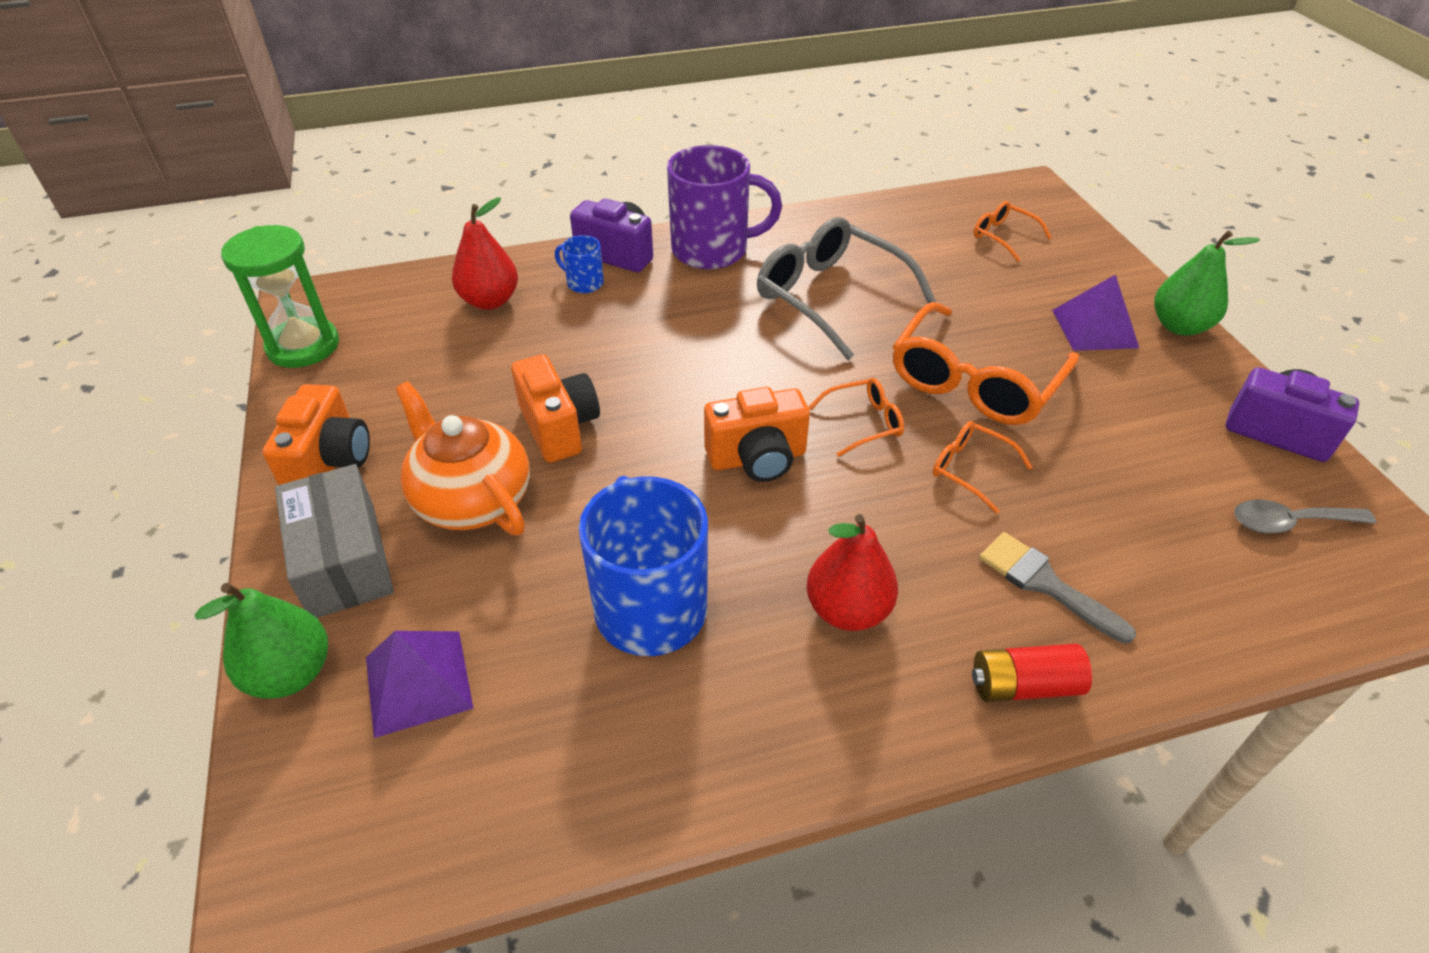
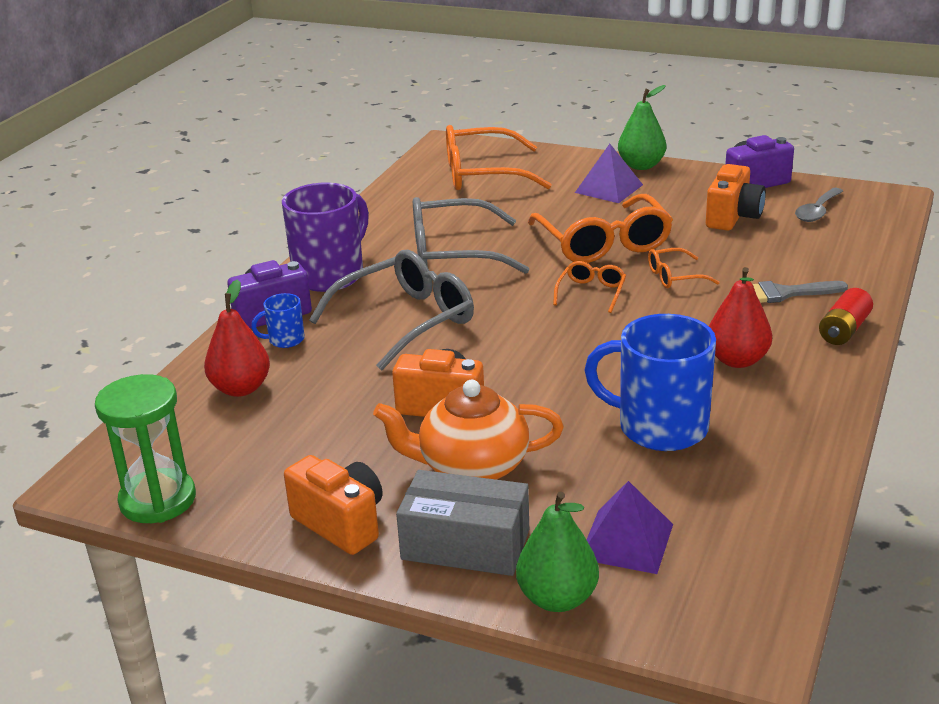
camera: 50 degrees left, 15 degrees down
(682, 331) = (406, 321): none -> grey glasses
(757, 458) = (575, 341): orange camera -> orange camera (733, 217)
(1003, 236) = (483, 174): orange glasses -> orange glasses, size x2.05

